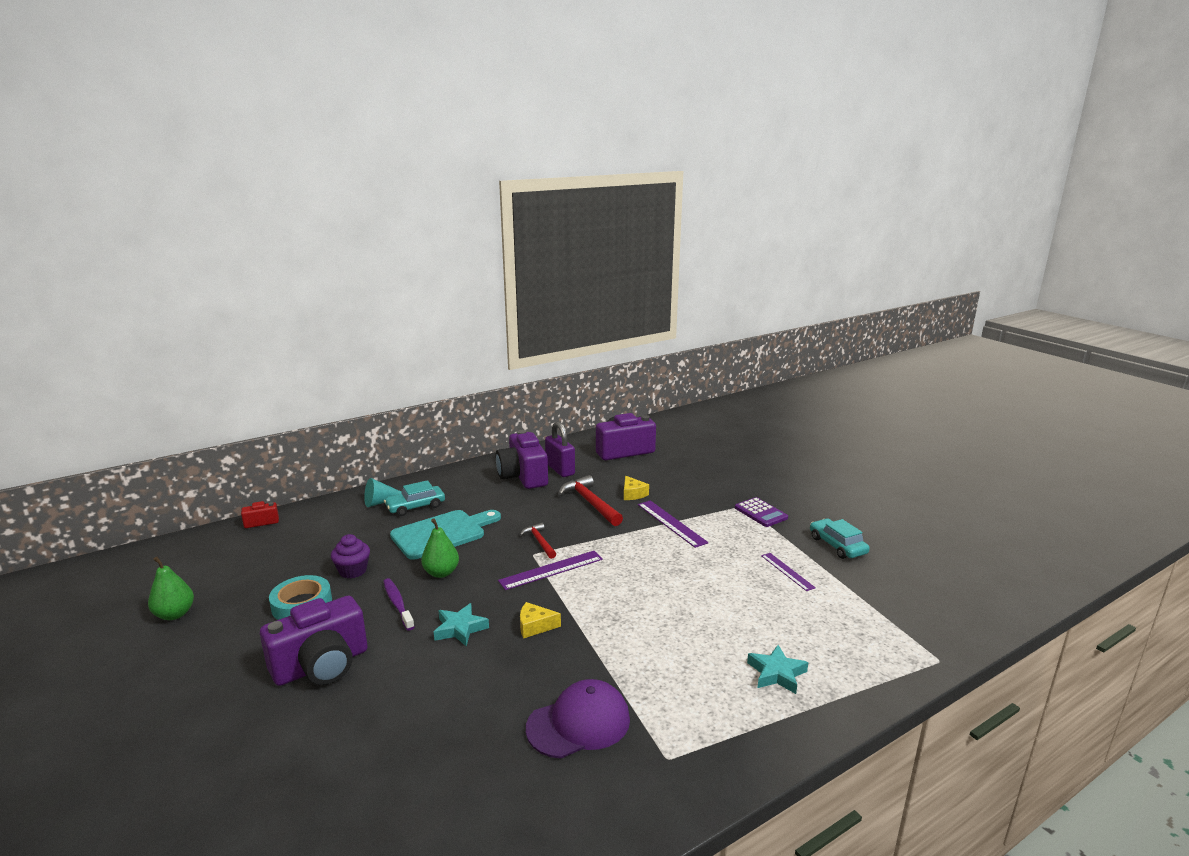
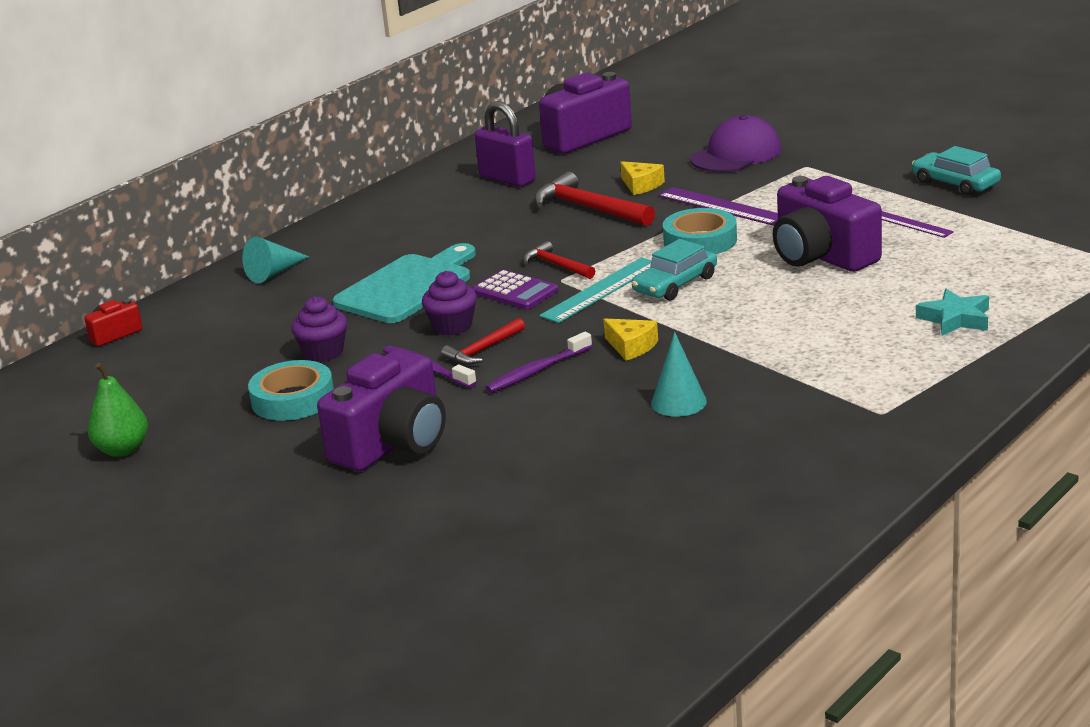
camera: 15 degrees left, 5 degrees up
(415, 506) = (333, 267): turquoise car -> turquoise car (675, 284)
(441, 573) = (452, 326): green pear -> purple cupcake
(443, 599) = (483, 350): none -> red hammer
(460, 629) = (537, 371): turquoise star -> purple toothbrush
(523, 476) = (459, 198): purple camera -> purple camera (822, 256)
(528, 692) = (678, 402): none -> turquoise cone
(535, 626) = (631, 347): yellow cheese -> yellow cheese turned 120 degrees counterclockwise
(551, 570) = (601, 290): purple ruler -> turquoise ruler
(579, 723) = (761, 412): purple cap -> purple cap (736, 154)
(640, 547) = (700, 240): none -> turquoise tape
(760, 513) = (834, 169): purple calculator -> purple calculator (515, 291)

